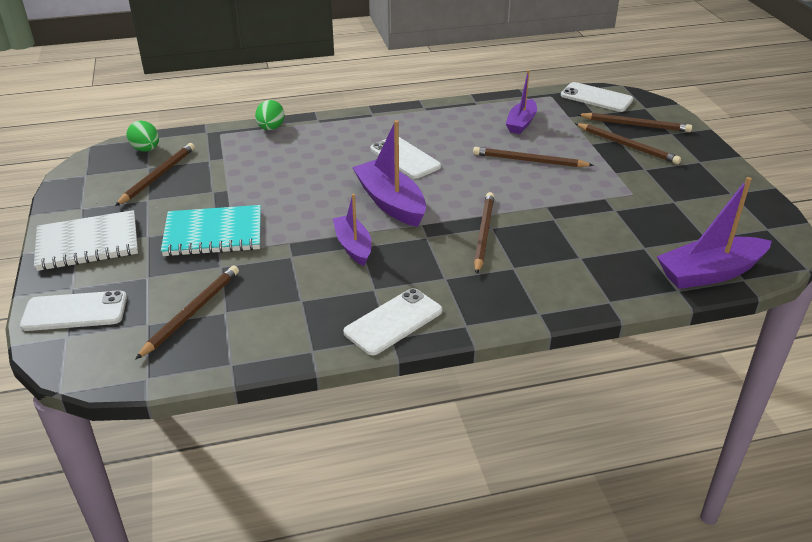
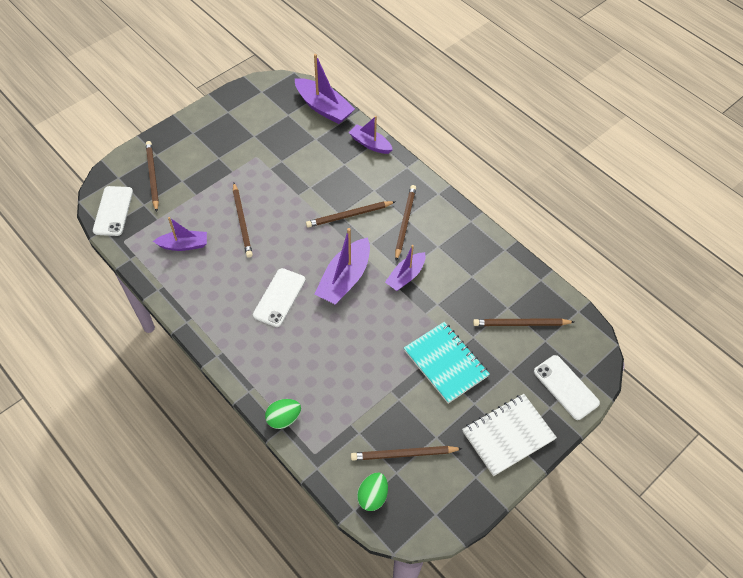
camera: 120 degrees left, 20 degrees up
(88, 244) = (508, 435): white notebook -> white notebook turned 75 degrees counterclockwise
(393, 321) = (458, 225): white phone -> none
(607, 293) = (370, 144): none -> purple boat
(627, 146) = (189, 173): brown pencil -> brown pencil (405, 222)

